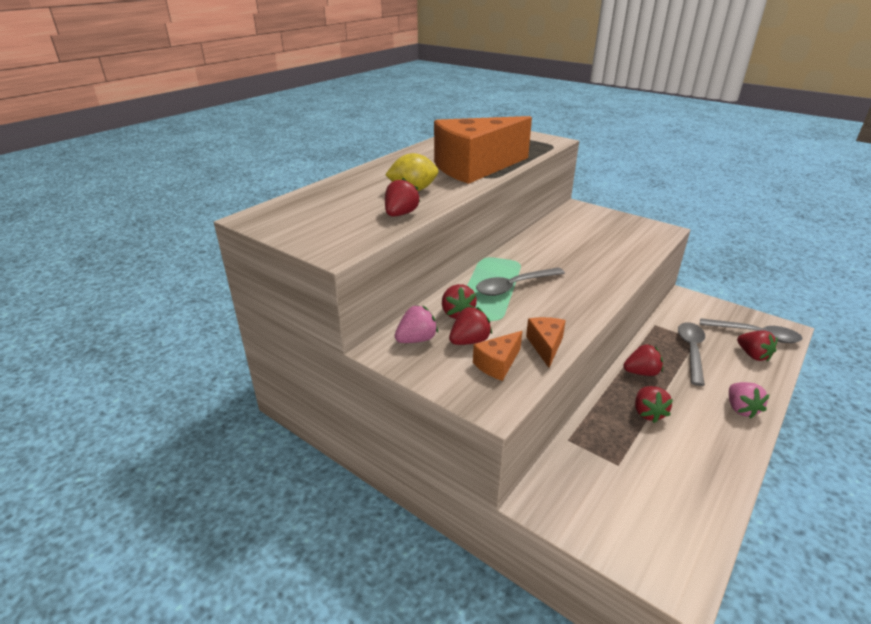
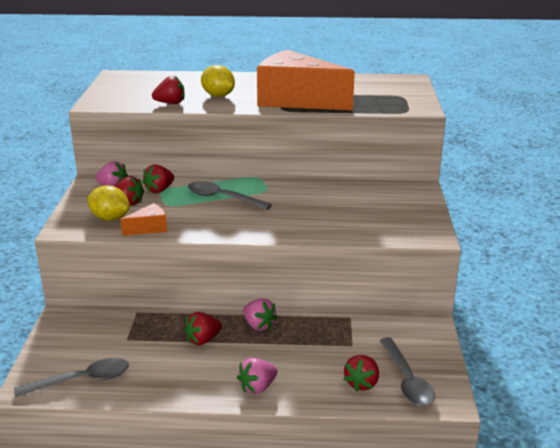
camera: 55 degrees right, 5 degrees down
(497, 364) = (110, 218): orange cheese -> yellow lemon
(641, 372) = (259, 325): red strawberry -> pink strawberry
(691, 351) = (325, 345): grey spoon -> grey spoon (81, 380)

